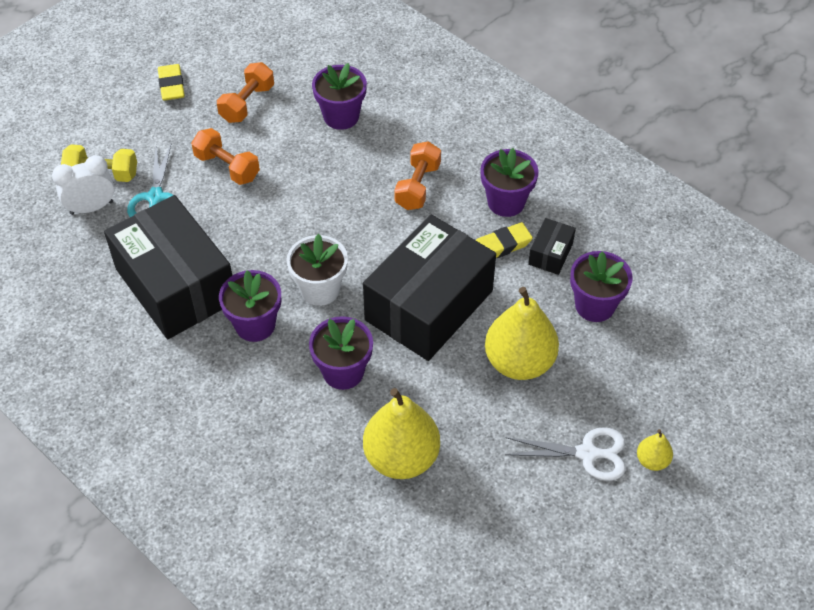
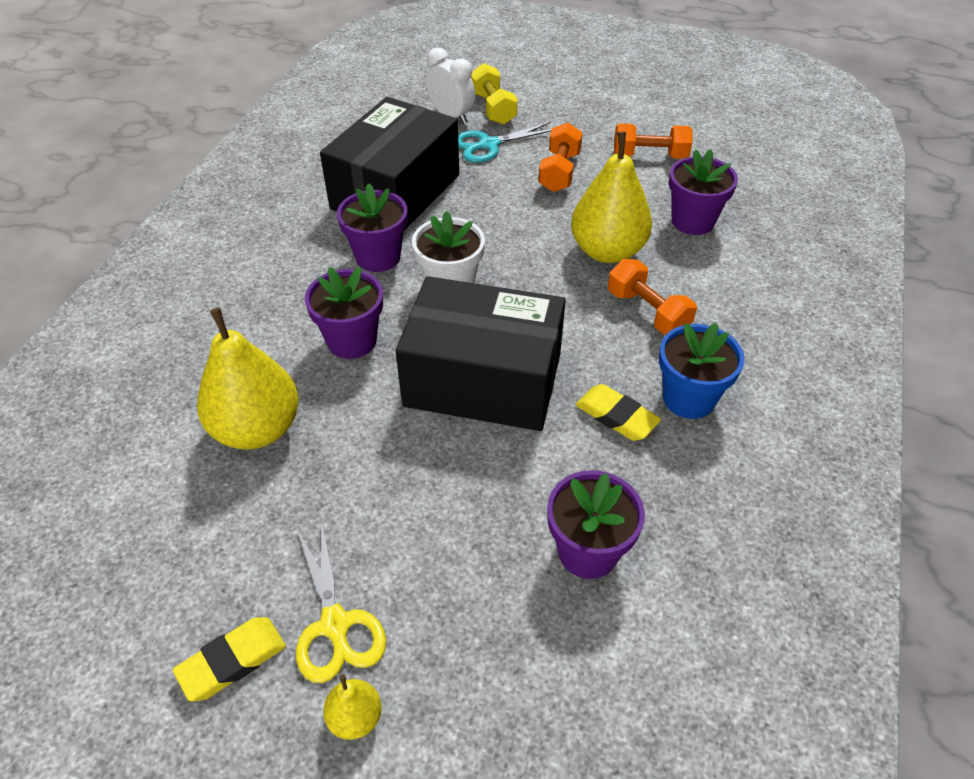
camera: 65 degrees right, 5 degrees down
(171, 85) = (628, 107): yellow eraser -> yellow eraser (232, 661)
(418, 186) = (647, 312): orange dumbbell -> orange dumbbell turned 60 degrees clockwise
(506, 202) = (688, 398): purple flower pot -> blue flower pot
(519, 362) = (447, 496): yellow pear -> yellow pear (607, 251)
(550, 254) = (640, 472): black box -> none
(587, 453) = (335, 624): white scissors -> yellow scissors

